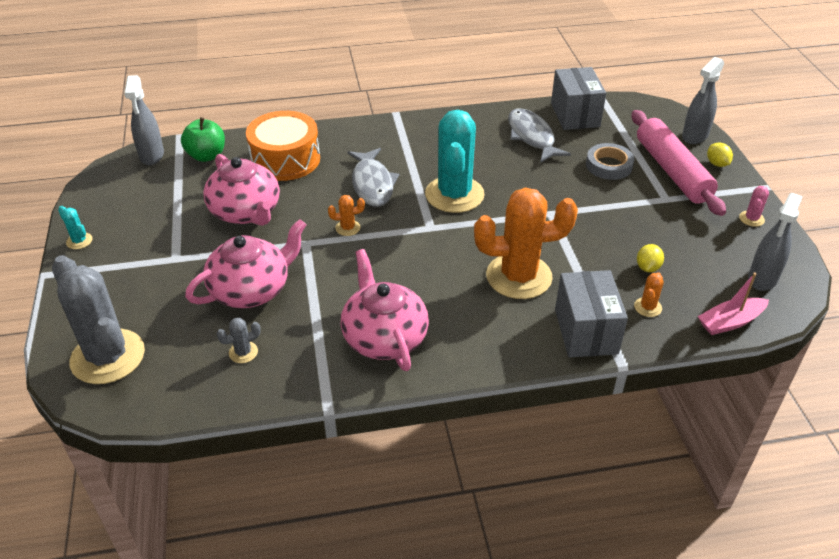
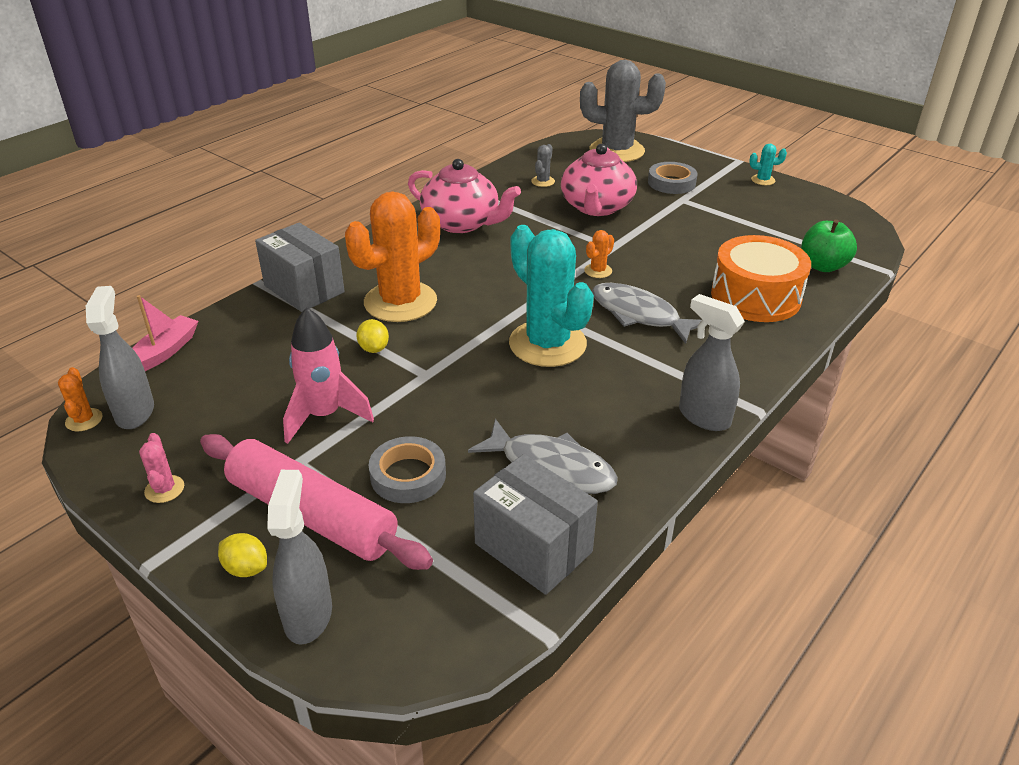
camera: 140 degrees right, 5 degrees down
(147, 281) = (671, 183): none -> grey tape
(152, 155) = (861, 244): grey spray bottle -> grey spray bottle (703, 416)
(246, 212) = (697, 244): pink teapot -> none
(634, 217) = (324, 416): none -> pink rocket
(647, 267) = (276, 365): yellow lemon -> yellow lemon (374, 348)
(647, 307) = (256, 330): orange cactus -> orange cactus (84, 420)

